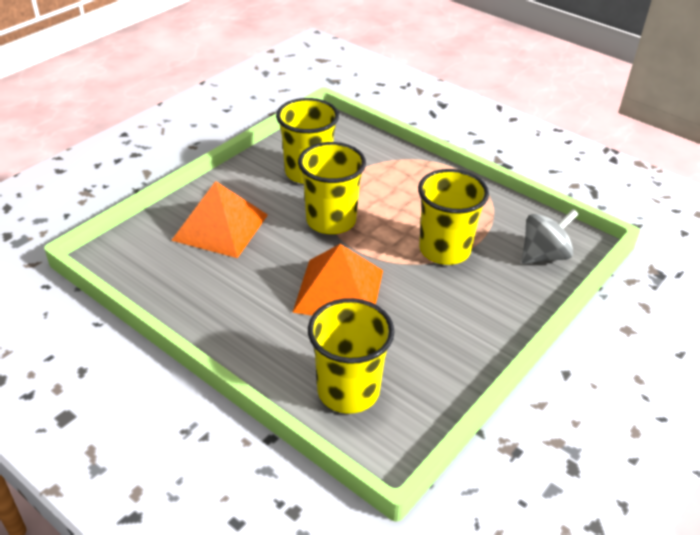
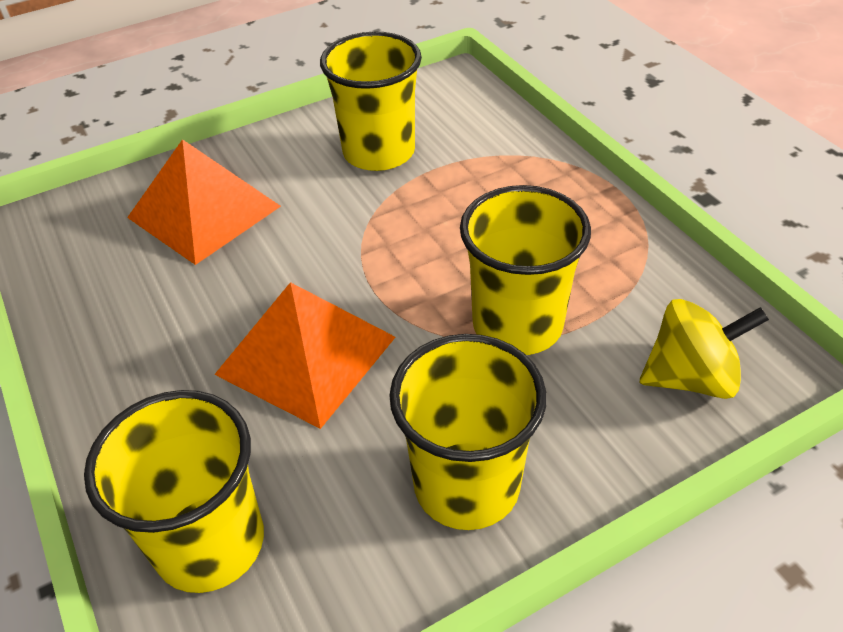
camera: 25 degrees right, 5 degrees up
(331, 220) = (366, 235): yellow cup -> yellow cup (466, 485)
(543, 255) = (691, 377): grey spinning top -> yellow spinning top

